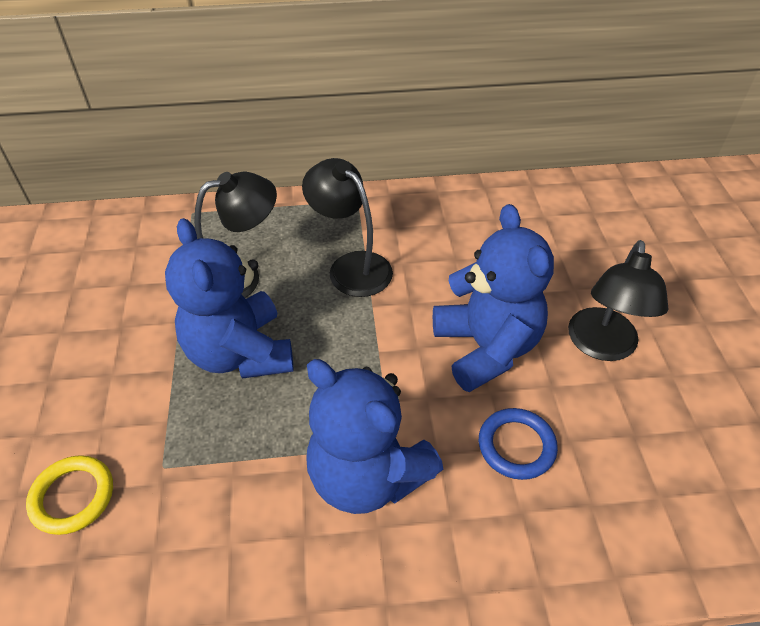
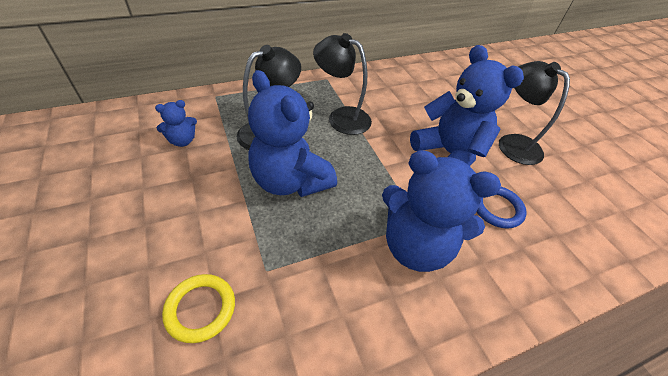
camera: 20 degrees left, 0 degrees up
(128, 274) = (182, 141): none -> blue teddy bear
(601, 346) = (512, 143): black lamp -> black lamp turned 150 degrees clockwise

